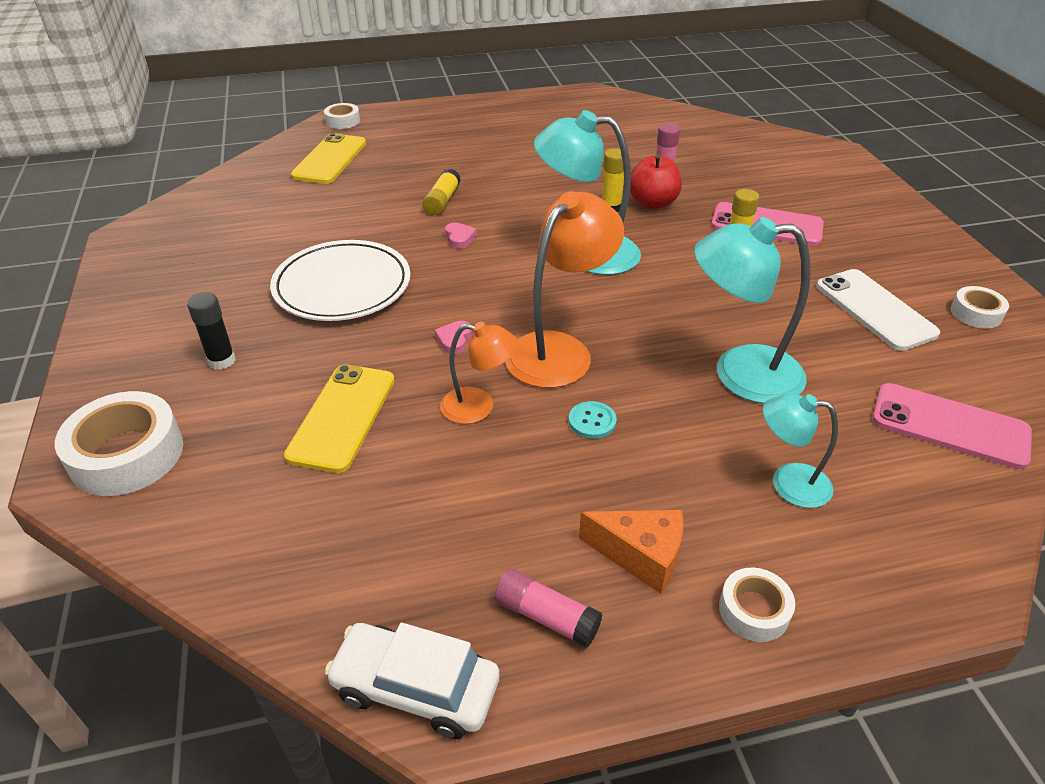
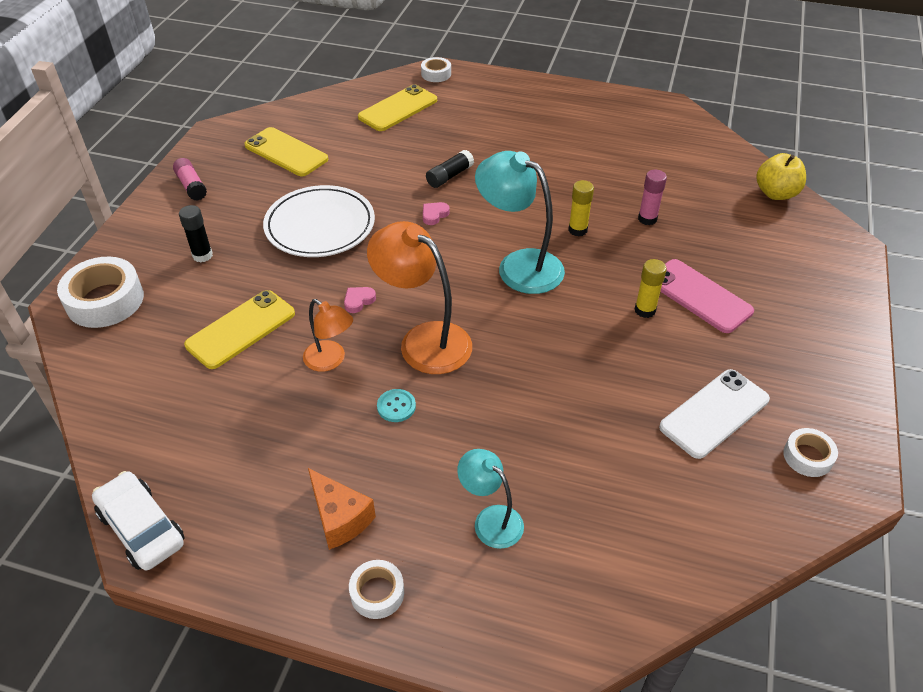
camera: 30 degrees right, 5 degrees up
(236, 231) = (286, 152): none -> yellow phone
(442, 201) = (449, 176): yellow glue stick -> black glue stick
(459, 238) = (434, 215): pink heart -> pink heart turned 150 degrees counterclockwise
(546, 616) = (248, 526): pink glue stick -> pink glue stick (191, 186)
(559, 350) = (424, 340): orange lamp -> orange lamp turned 120 degrees counterclockwise
(652, 203) = (617, 238): red apple -> none
(739, 374) = (540, 418): turquoise lamp -> none
(744, 132) = (776, 193): none -> yellow apple
(875, 309) = (714, 413): white phone -> white phone turned 45 degrees clockwise
(949, 426) = (668, 539): pink phone -> none

